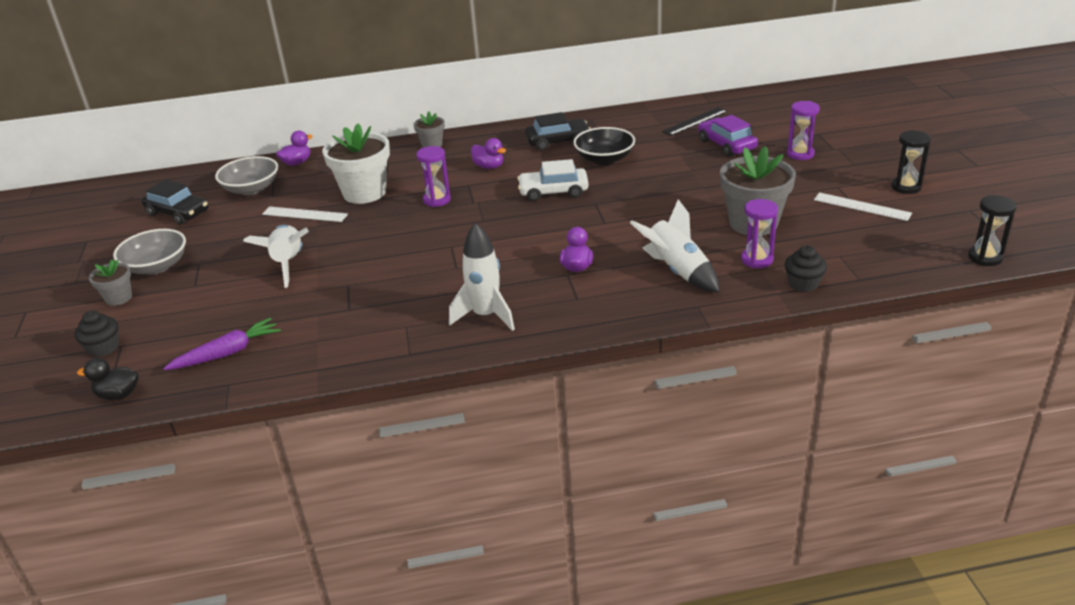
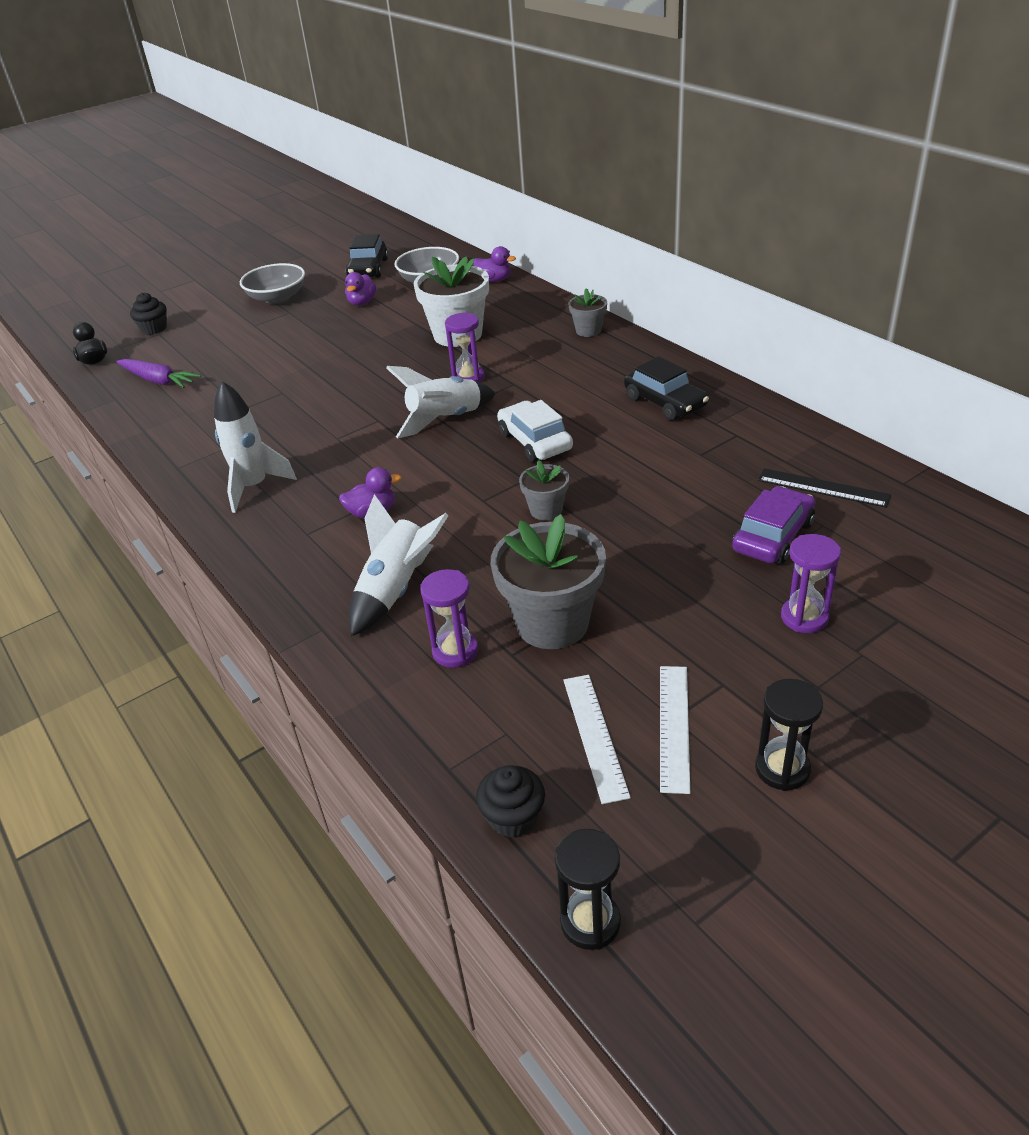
camera: 65 degrees right, 5 degrees up
(118, 298) = (225, 304): grey flower pot -> grey flower pot (546, 510)
(288, 263) = (307, 350): white rocket -> white rocket (445, 419)
(304, 214) = (397, 323): white ruler -> white ruler (594, 736)
(489, 166) = (564, 381): purple duck -> purple duck (362, 302)
(604, 159) = (644, 450): black bowl -> none
(803, 284) = (412, 711): black cupcake -> black cupcake (513, 817)

